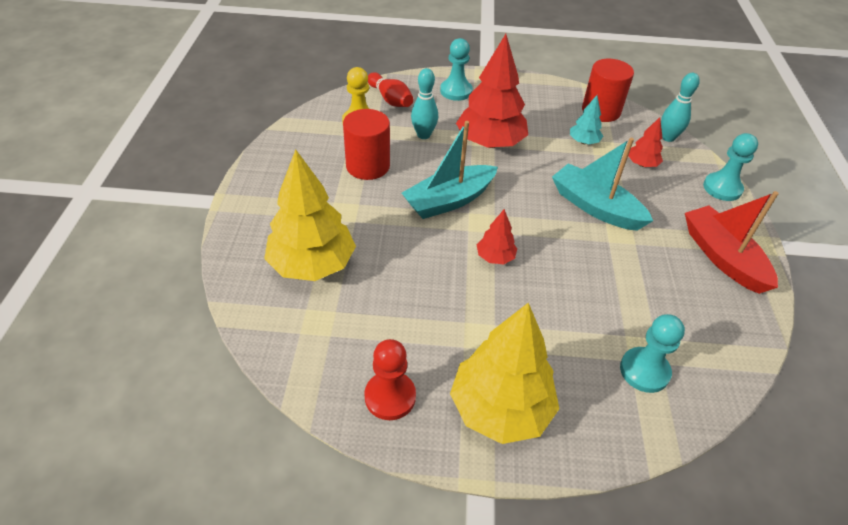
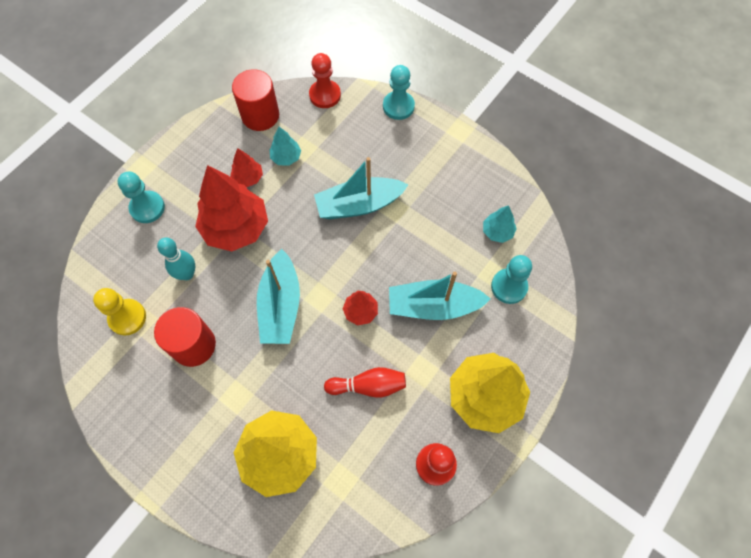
camera: 55 degrees left, 20 degrees up
(390, 99) = (115, 271): red bowling pin -> red bowling pin (368, 386)
(556, 312) = (433, 306): none -> turquoise boat
(641, 164) = (339, 137): red tree -> red tree (248, 178)
(668, 138) = (325, 95): turquoise bowling pin -> red pawn
(693, 329) = (497, 231): none -> turquoise tree
(722, 257) = (455, 163): red boat -> none

